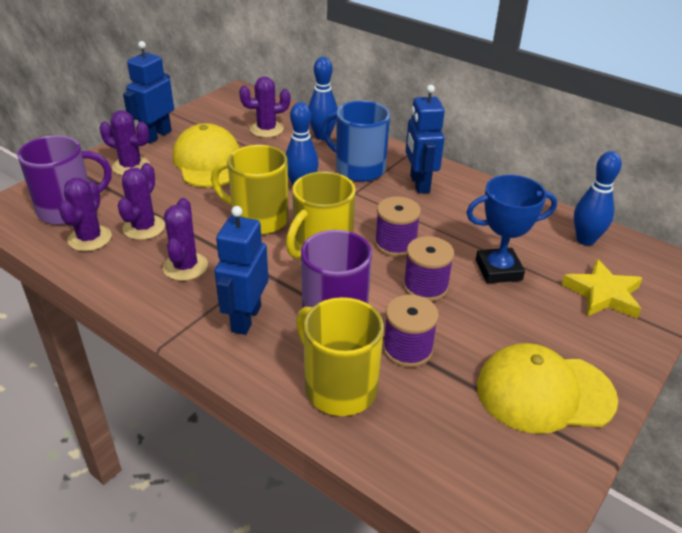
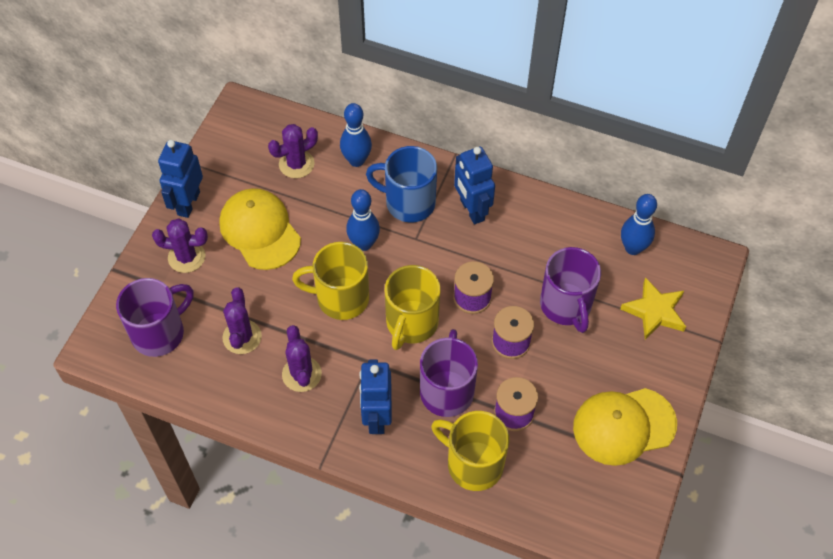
camera: 15 degrees left, 20 degrees up
(90, 238) = (200, 364): purple cactus -> none
(498, 270) = (566, 306): blue trophy -> purple mug

